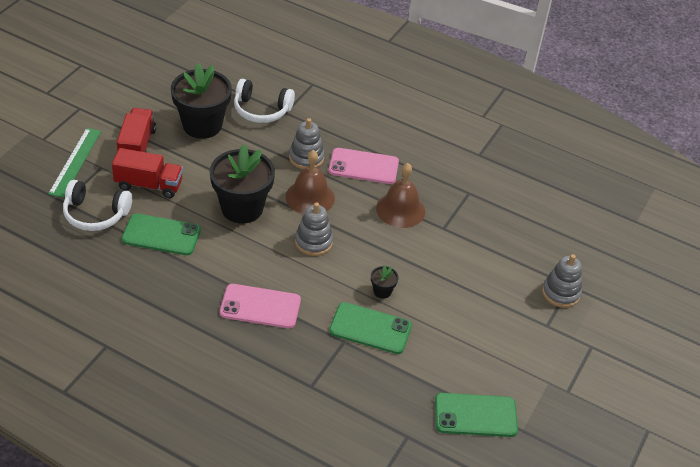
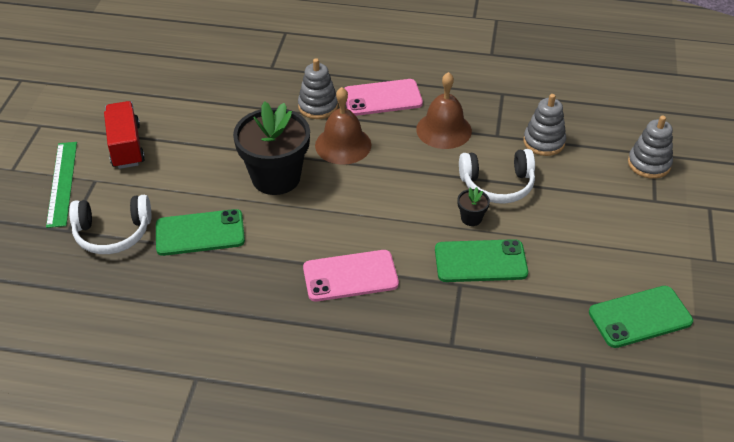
camera: 15 degrees left, 0 degrees up
(149, 185) = (159, 183): red truck -> none
(202, 125) = (188, 104): black flower pot -> none
(261, 110) = (245, 72): white headphones -> white headphones (497, 184)
(313, 242) = (371, 190): grey stacking toy -> grey stacking toy (544, 142)

